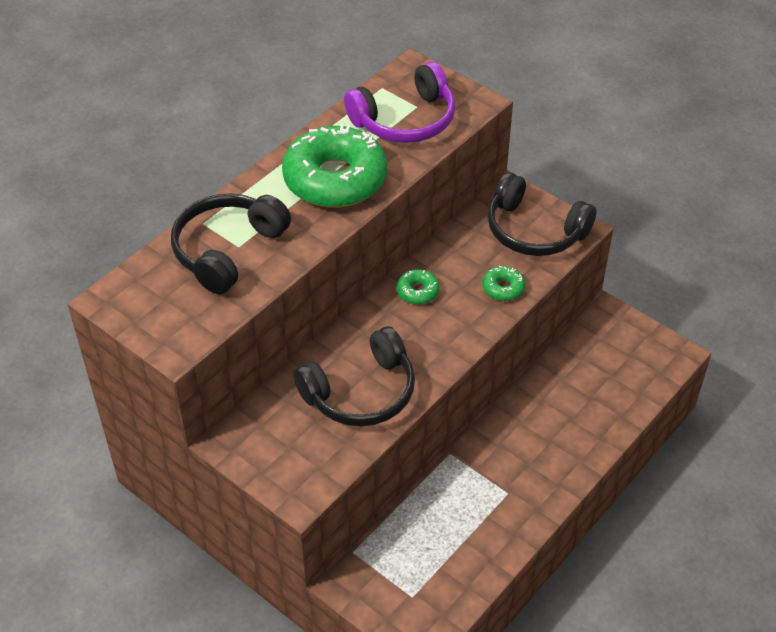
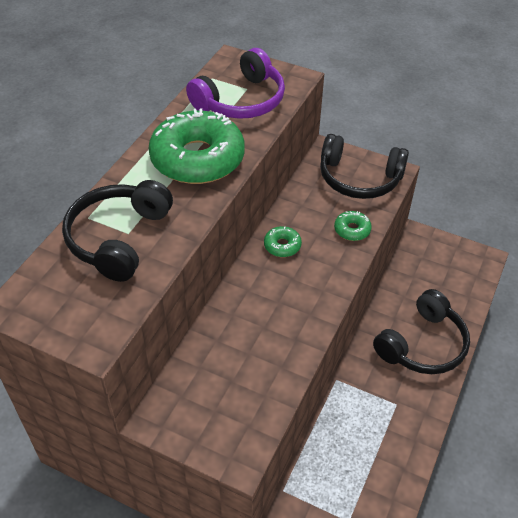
camera: 15 degrees left, 0 degrees up
(361, 392) = (264, 345): black headphones -> black headphones (423, 345)

